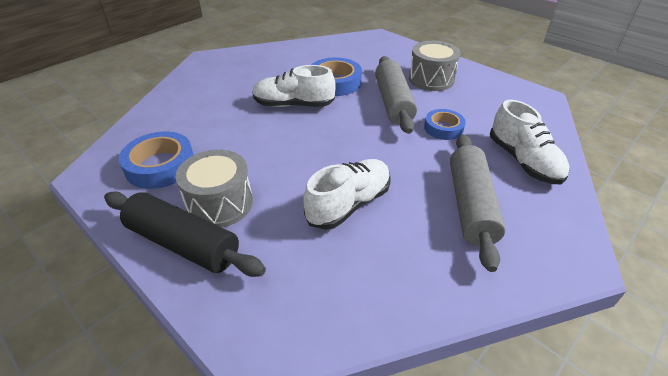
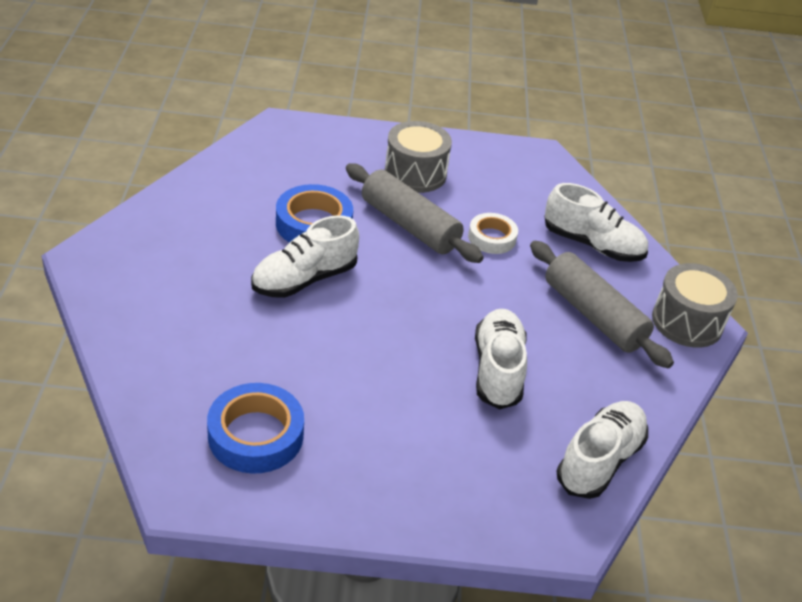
camera: 45 degrees left, 0 degrees up
(183, 243) = (399, 496): black rolling pin -> none
(220, 204) = (380, 438): grey drum -> grey drum (687, 322)
(351, 310) = (599, 460): none -> white shoe
(443, 128) = (492, 238): blue tape -> white tape

